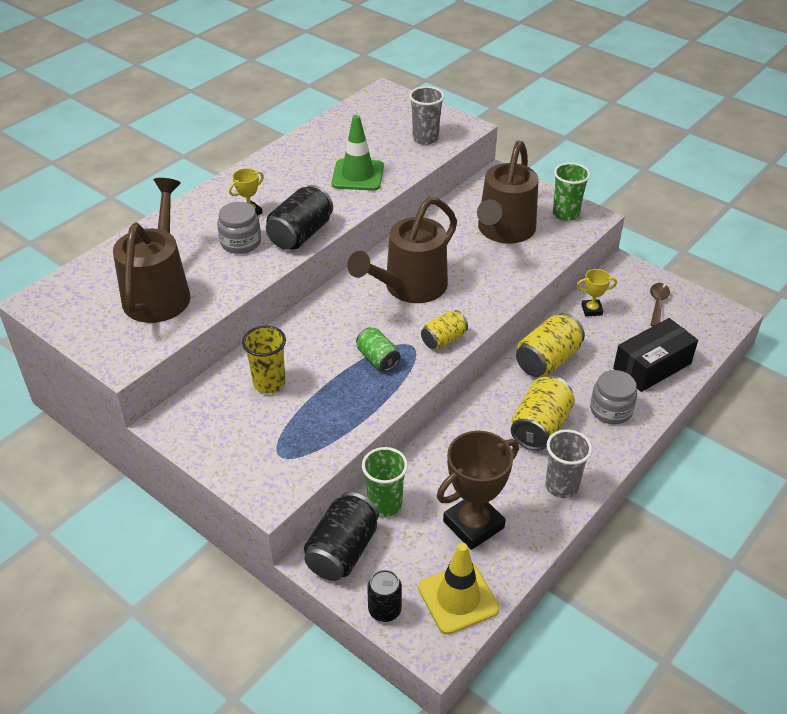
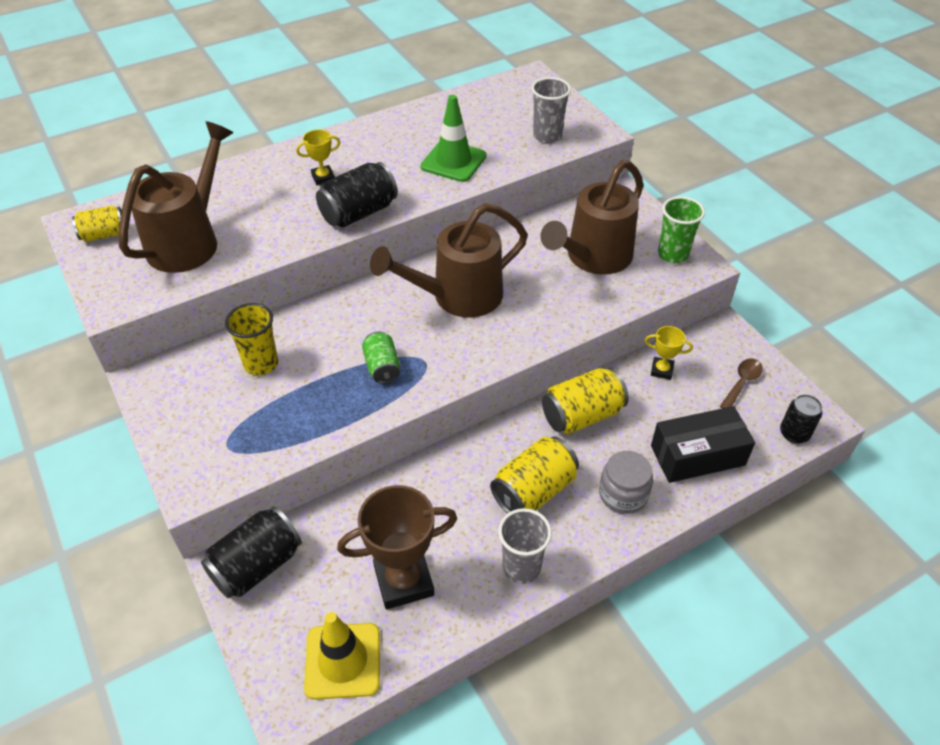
camera: 20 degrees right, 5 degrees up
(241, 242) = (296, 207): grey jar -> none
(384, 610) = (262, 647): black can -> black can (794, 433)
(385, 504) = (326, 527): green cup -> none
(443, 339) = (462, 364): yellow can -> yellow can (104, 235)

